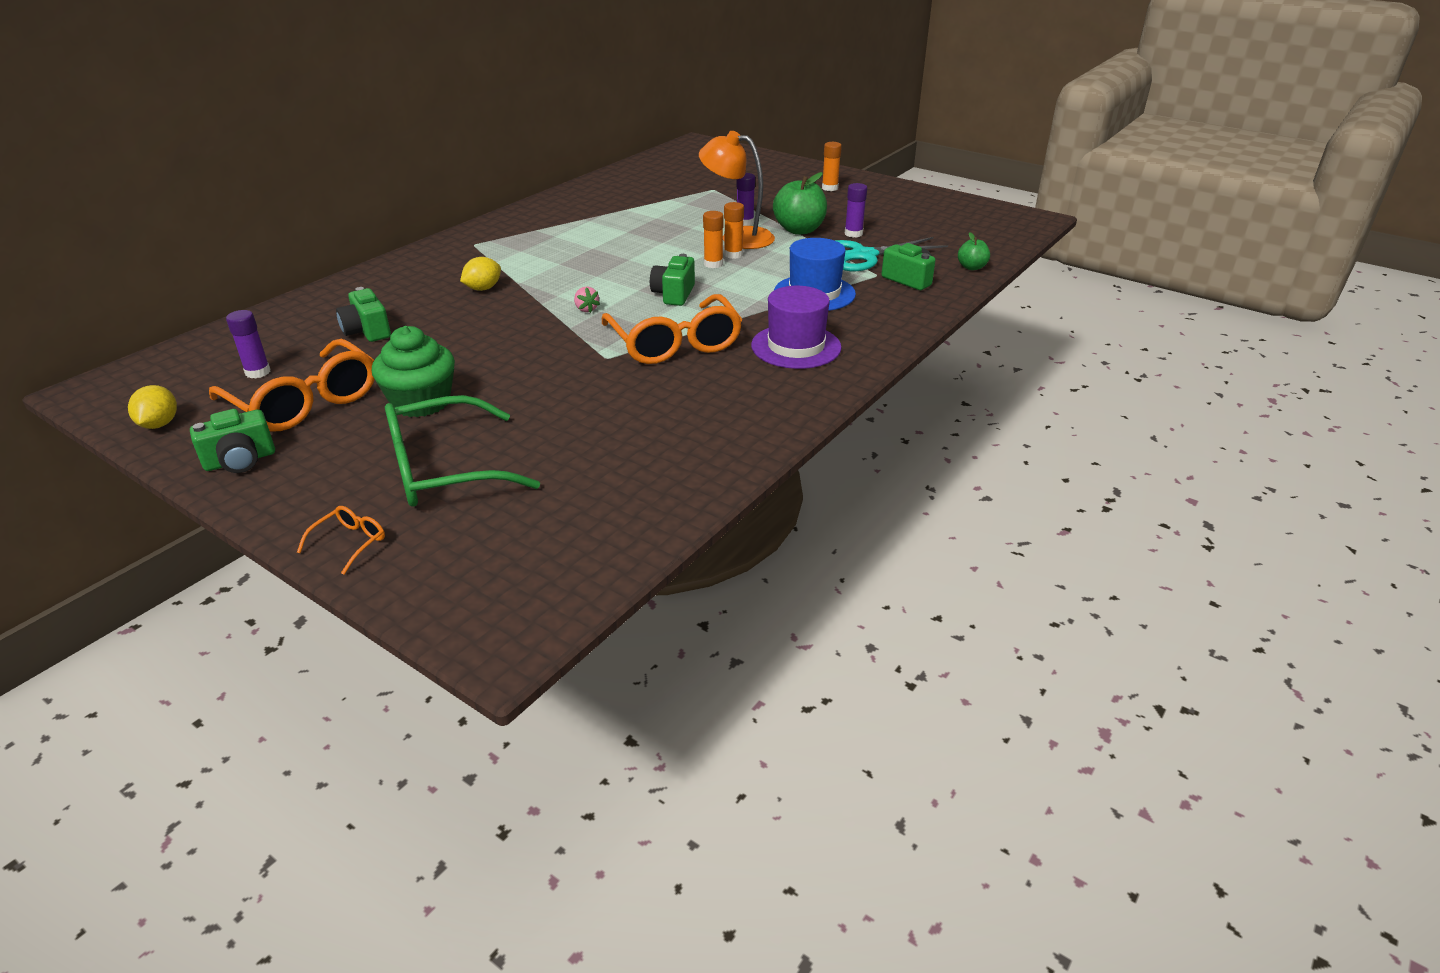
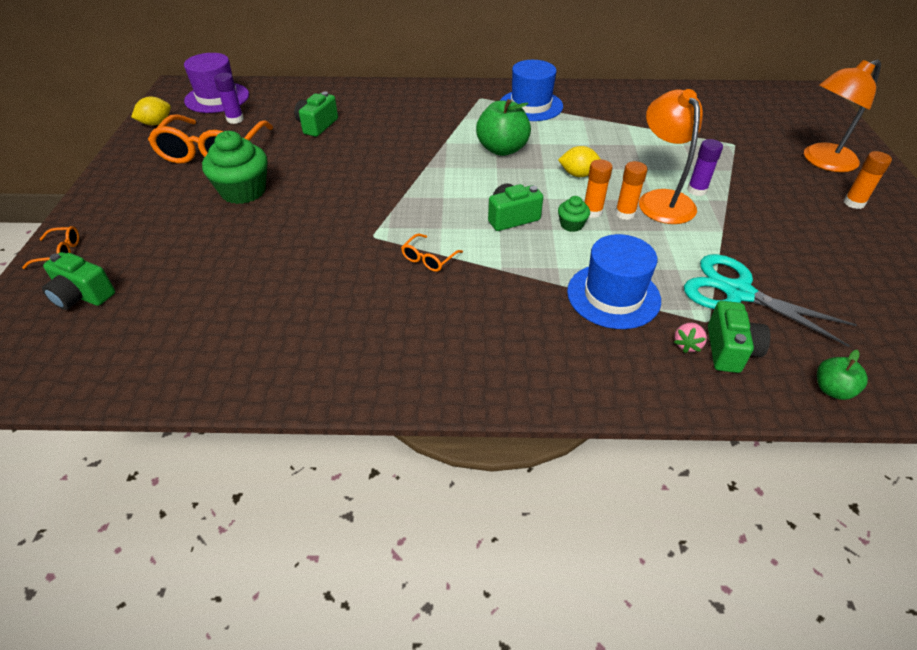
camera: 55 degrees right, 10 degrees up
(240, 460) = (132, 167): green camera -> green camera (82, 295)
(443, 470) = (164, 244): green glasses -> none
(483, 288) = (420, 134): yellow lemon -> yellow lemon (578, 174)
(528, 230) = (531, 105): none -> blue hat
(586, 309) = (439, 190): pink strawberry -> pink strawberry (687, 344)
(675, 344) = (428, 259): orange glasses -> orange glasses, size x0.42
(717, 277) = (571, 225): none -> green cupcake
(776, 176) = (822, 161): none -> orange lamp
(796, 346) = (495, 331): purple hat -> purple hat (217, 98)
(799, 230) = (730, 227): green apple -> green apple (502, 149)
(853, 234) = (776, 264): purple glue stick -> none

